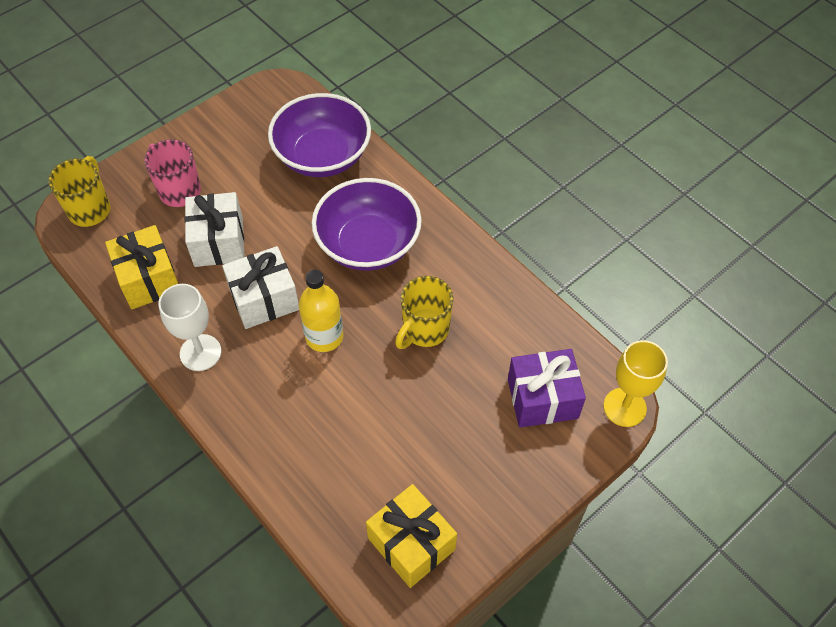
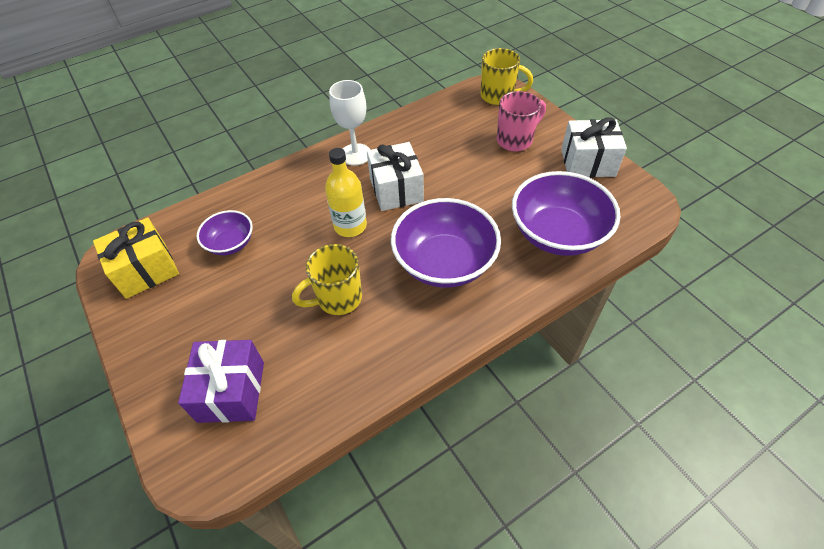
camera: 100 degrees right, 5 degrees down
(149, 279) = (428, 127): yellow gift -> none
(218, 242) = (459, 163): white gift -> white gift (587, 162)
(361, 458) = (230, 243): none -> purple bowl
(424, 330) = (338, 299): yellow mug -> yellow mug turned 75 degrees counterclockwise
(624, 407) = (190, 476): yellow goblet -> none

